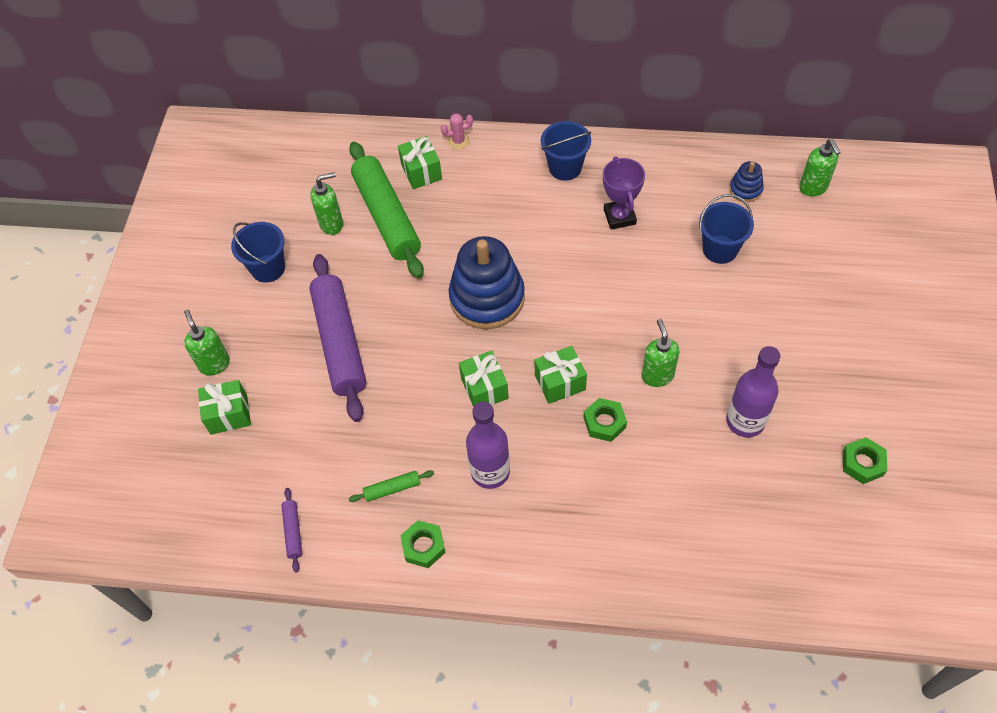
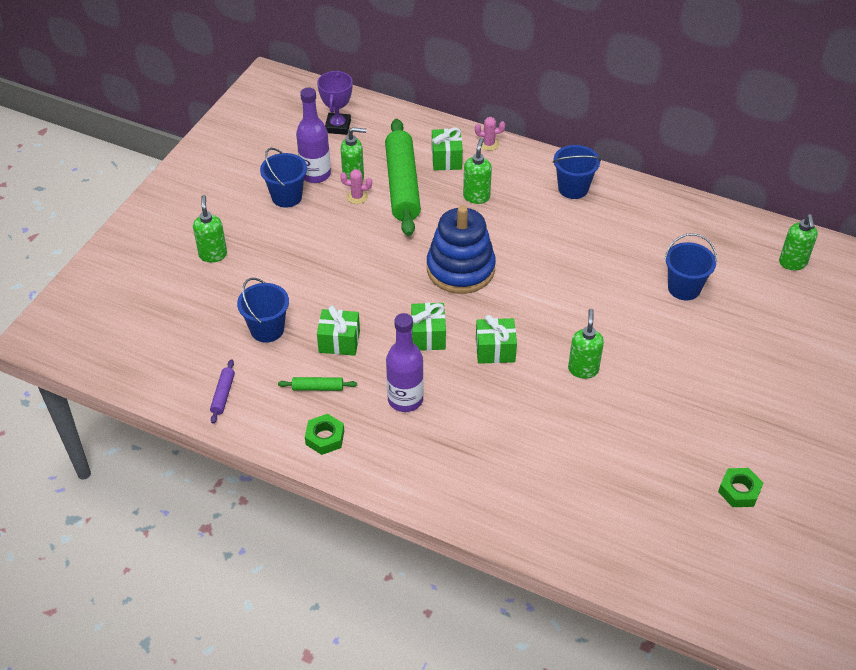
camera: 15 degrees right, 10 degrees down
(229, 414) = (208, 294): green gift -> green gift (339, 342)
(310, 436) = (267, 329): none -> blue bucket
(340, 343) = (322, 268): purple rolling pin -> none
(344, 245) = (357, 197): none -> pink cactus
(470, 207) = (476, 197): none -> green soap dispenser
(604, 422) = (520, 391): green nut -> none
(619, 217) = (604, 239): purple trophy -> purple trophy (338, 126)
(745, 189) = (729, 248): blue stacking toy -> none
(745, 421) = (646, 427): purple bottle -> purple bottle (315, 174)

